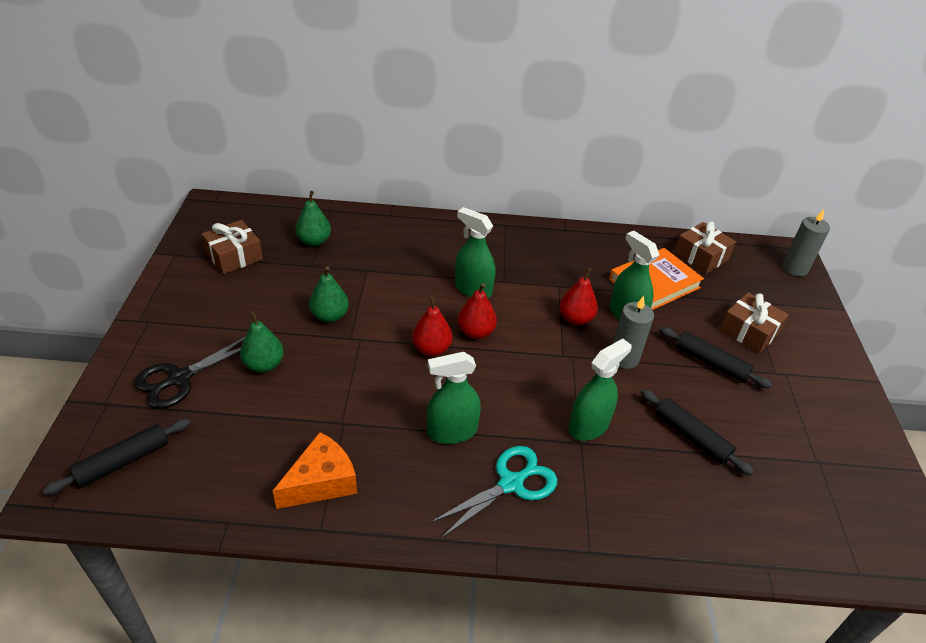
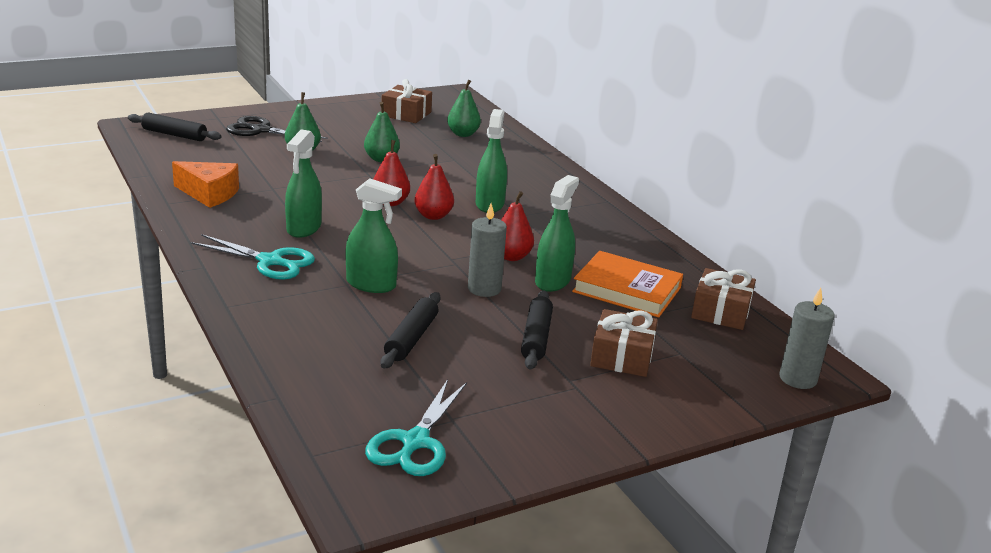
camera: 60 degrees right, 15 degrees down
(452, 431) = (304, 228): green spray bottle -> green spray bottle turned 120 degrees counterclockwise
(847, 497) = (415, 442): none -> turquoise scissors

